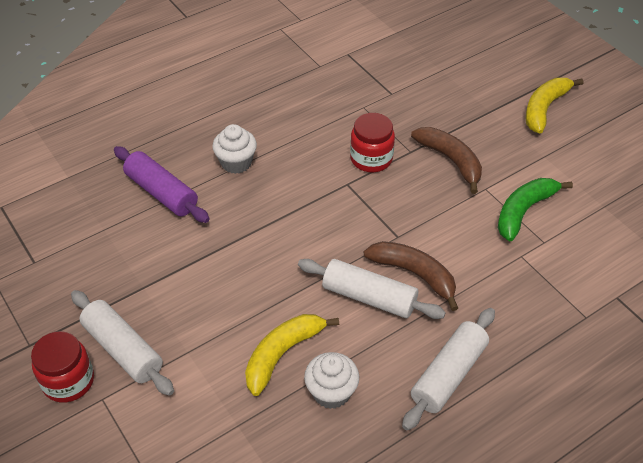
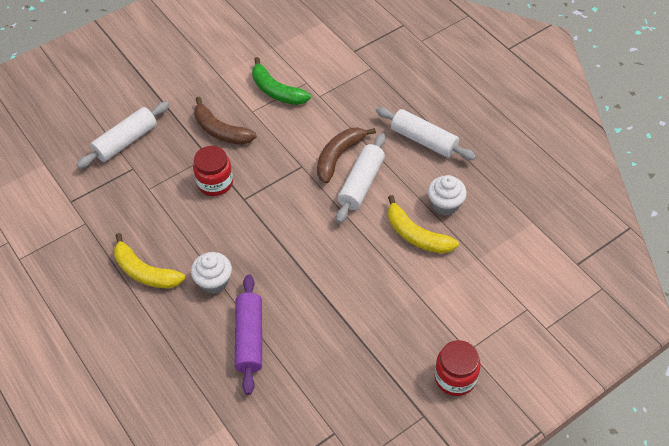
camera: 90 degrees left, 5 degrees up
(123, 349) = (422, 342): white rolling pin -> white rolling pin (126, 141)
(161, 193) = (250, 338): purple rolling pin -> purple rolling pin turned 45 degrees counterclockwise
(450, 161) = (220, 131): brown banana -> brown banana turned 105 degrees counterclockwise
(544, 108) = (164, 69): yellow banana -> yellow banana (145, 272)

